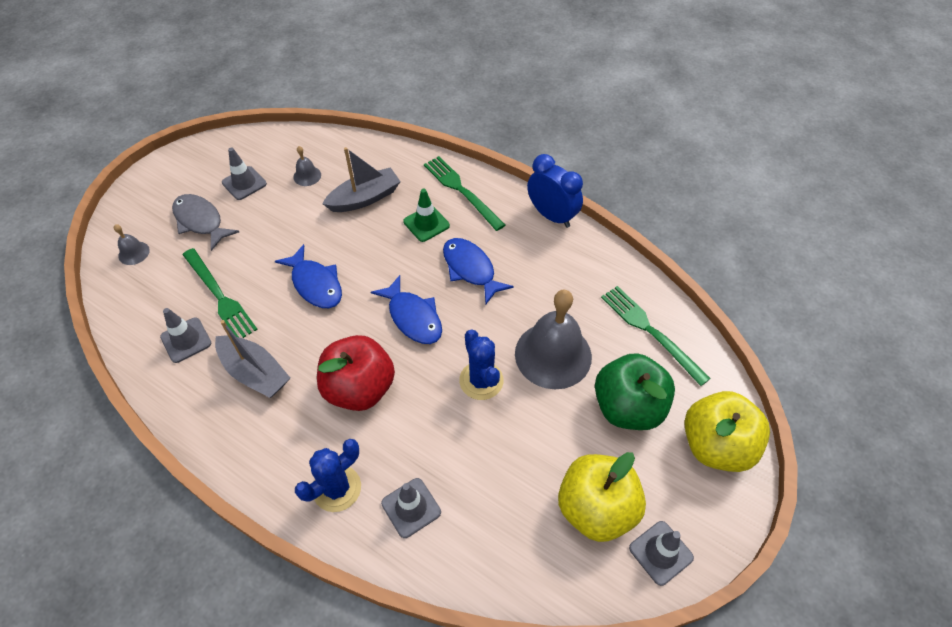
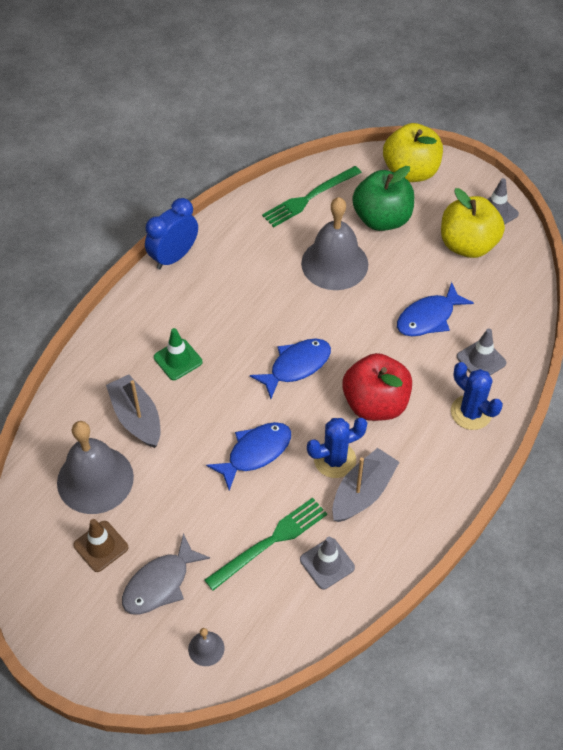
camera: 90 degrees left, 0 degrees up
(244, 183) = (101, 546): grey traffic cone -> brown traffic cone
(307, 176) = (95, 479): grey bell -> grey bell, size x2.31
(461, 191) = (133, 330): green fork -> none
(471, 269) = (239, 321): blue fish -> blue fish (428, 317)
(481, 380) = (362, 314): blue cactus -> blue cactus (335, 460)

